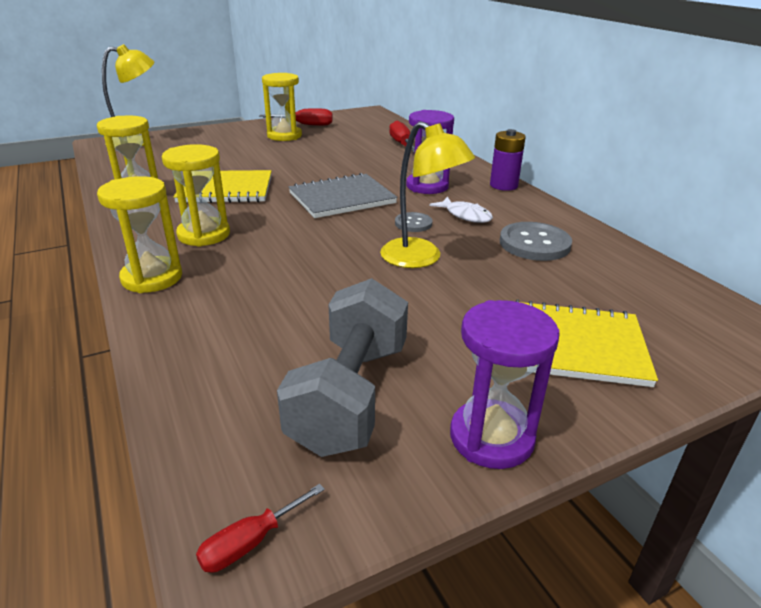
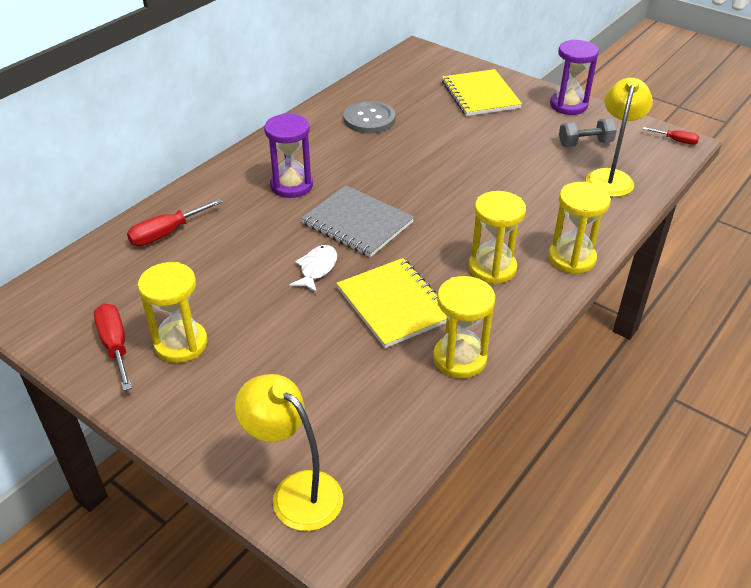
camera: 115 degrees left, 10 degrees up
(350, 395) = (585, 143): grey dumbbell -> grey dumbbell, size x0.56
(413, 223) = (378, 173): grey button -> none
(420, 258) = (433, 156): yellow lamp -> yellow lamp (610, 177)
(465, 215) = (343, 154): white fish -> white fish (317, 269)
(503, 185) = (260, 148): purple battery -> none

